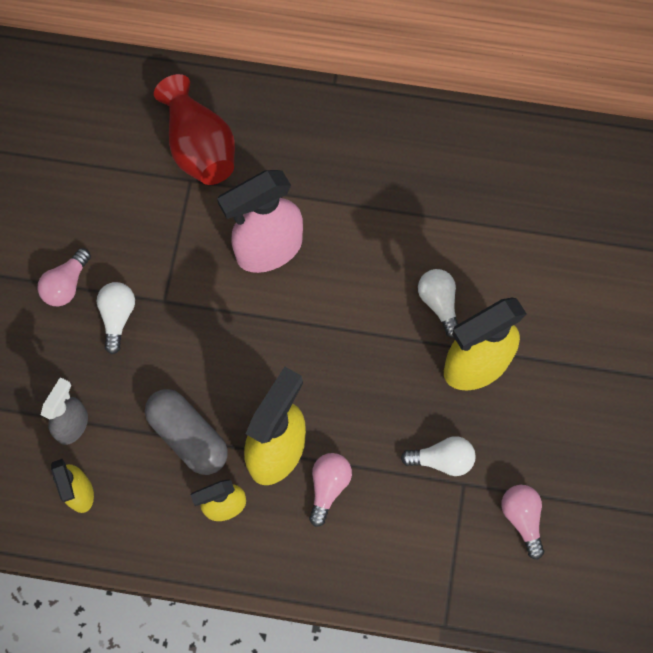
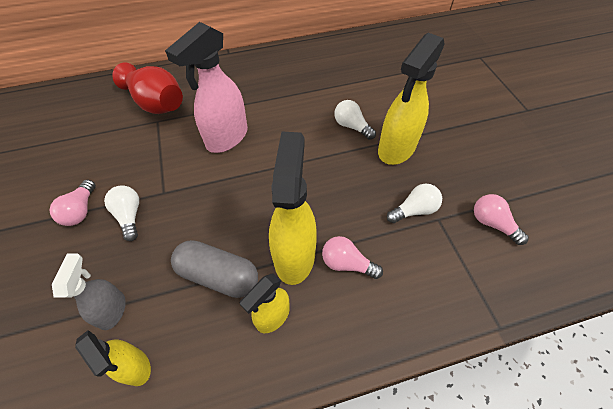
camera: 25 degrees left, 15 degrees down
(328, 487) = (346, 263): pink light bulb -> pink light bulb turned 60 degrees counterclockwise

